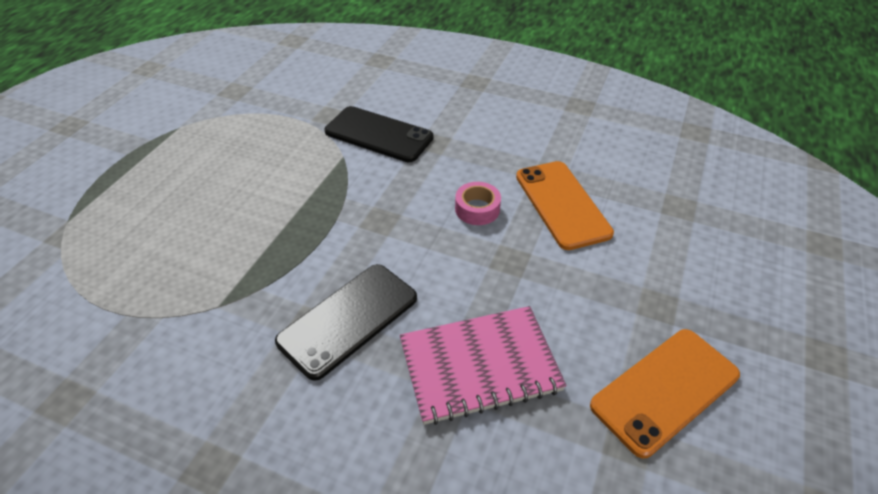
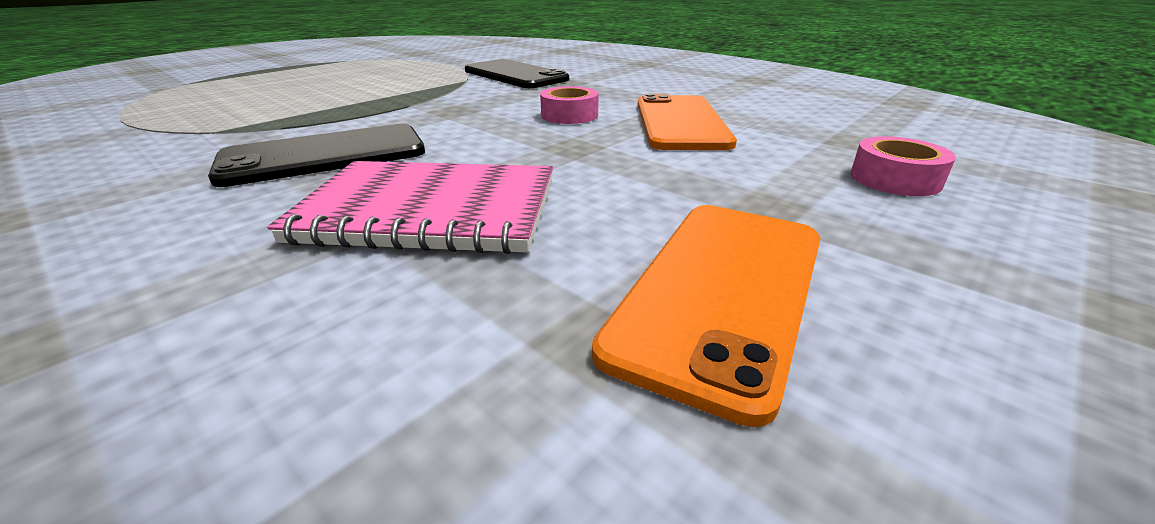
camera: 20 degrees right, 15 degrees down
(664, 390) = (721, 291): orange phone -> orange phone turned 45 degrees counterclockwise
(712, 255) = (895, 179): none -> pink tape

